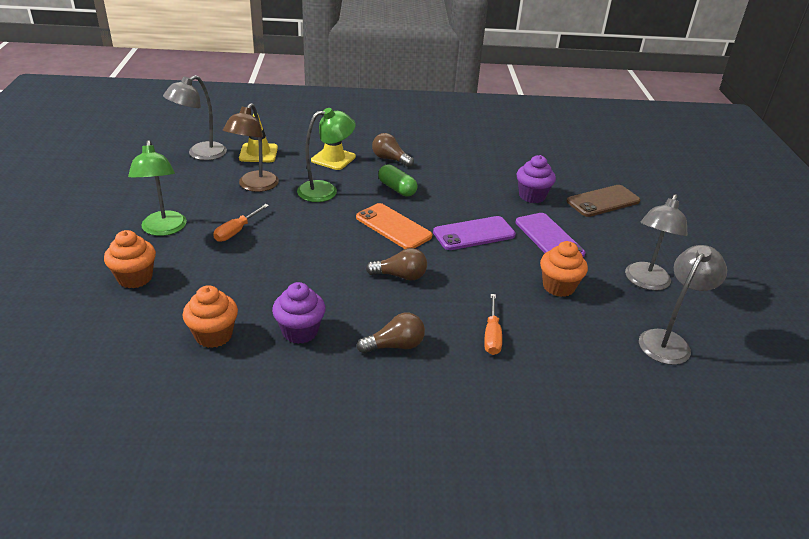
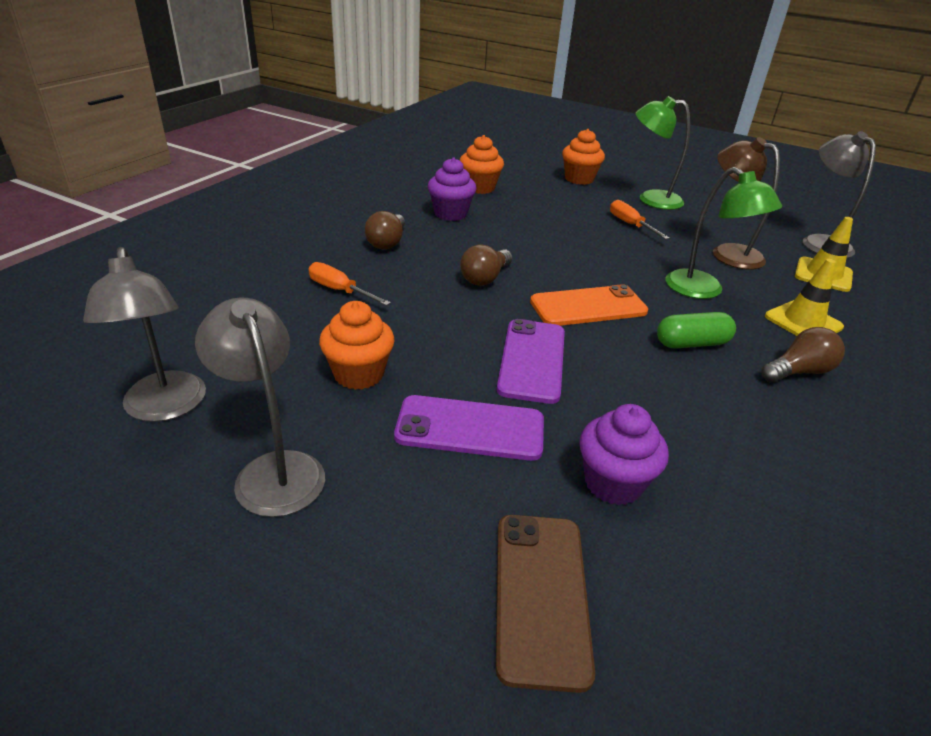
camera: 120 degrees right, 0 degrees up
(325, 190) = (703, 290): green lamp -> green lamp turned 45 degrees counterclockwise

